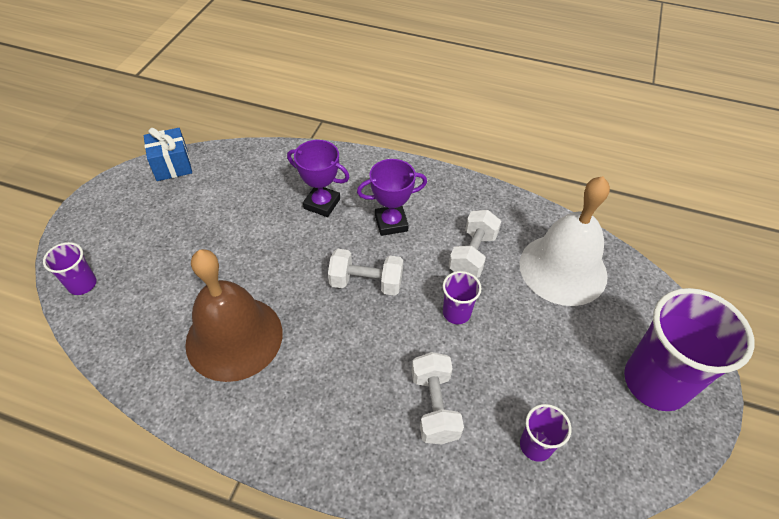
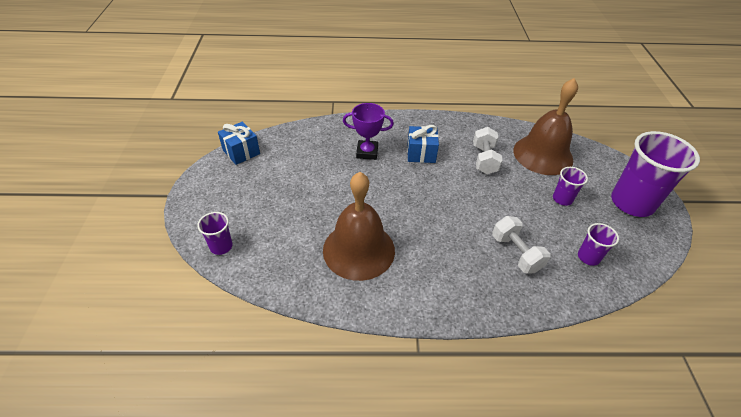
camera: 20 degrees left, 5 degrees down
(366, 282) = (427, 193): white dumbbell -> none
(391, 223) = (421, 153): purple trophy -> blue gift
(456, 313) = (495, 196): purple cup -> purple cup (562, 199)
(563, 269) = (543, 155): white bell -> brown bell

